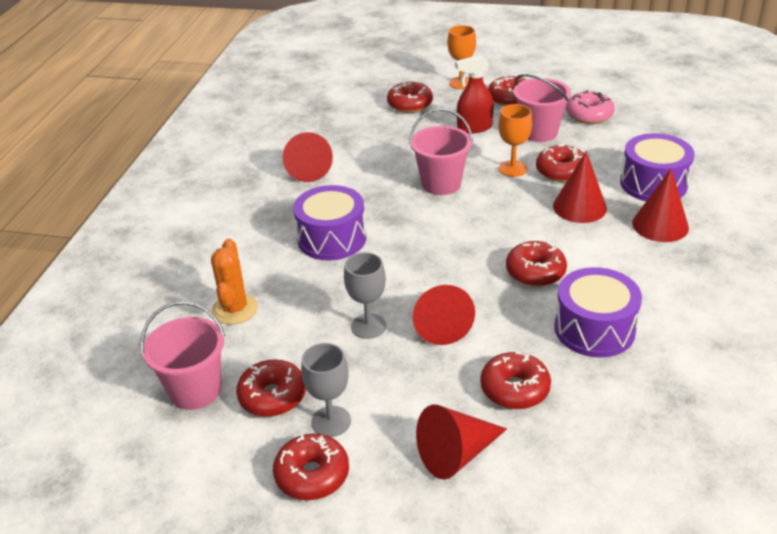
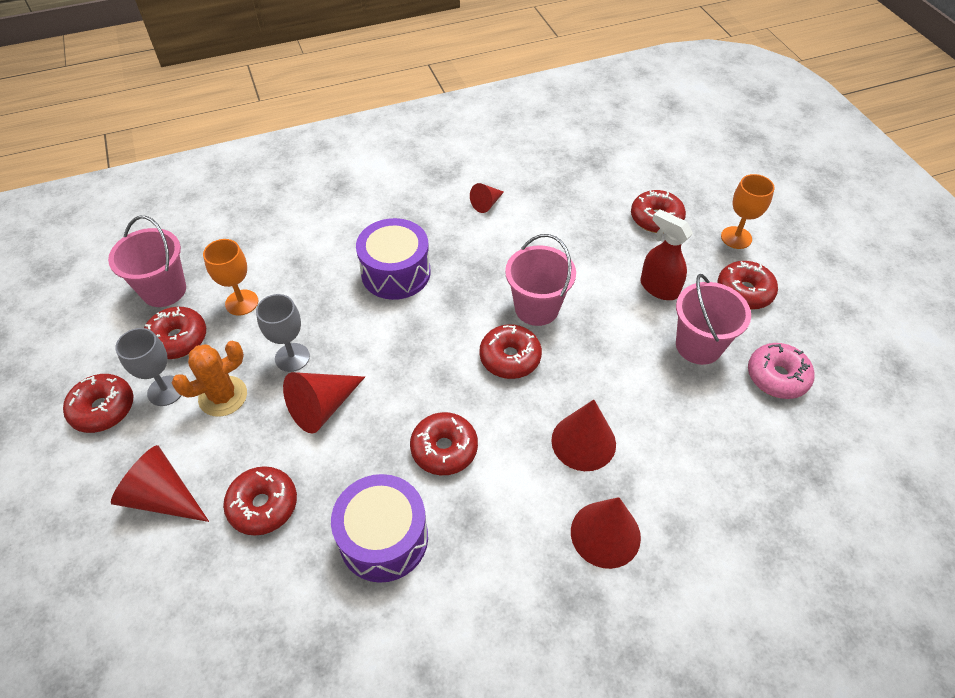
camera: 55 degrees right, 15 degrees up
(235, 309) = (267, 261): orange cactus -> orange cactus (223, 396)
(308, 169) = (486, 204): red cone -> red cone, size x0.58
(512, 168) = (609, 353): orange goblet -> orange goblet (241, 302)
(561, 171) = (638, 398): red donut -> red donut (510, 358)
(653, 184) = (684, 497): purple drum -> none

